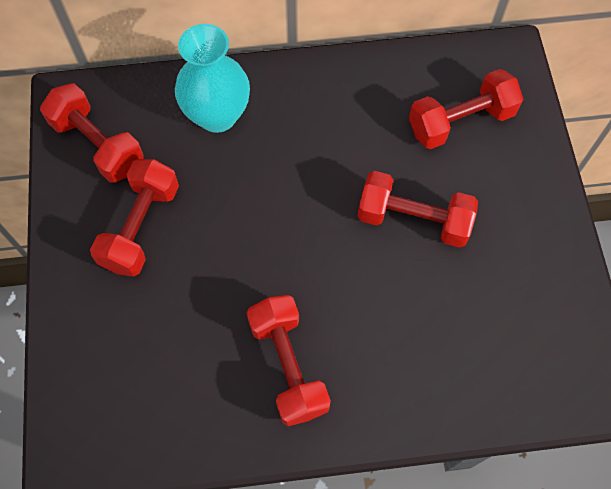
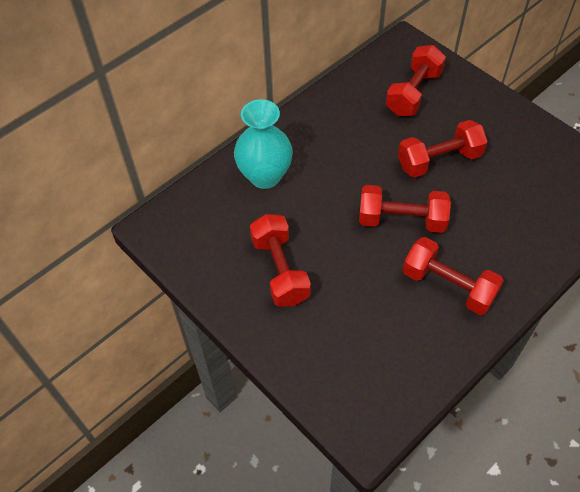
camera: 35 degrees left, 10 degrees down
(98, 145) = (202, 241): red dumbbell -> red dumbbell (401, 220)

